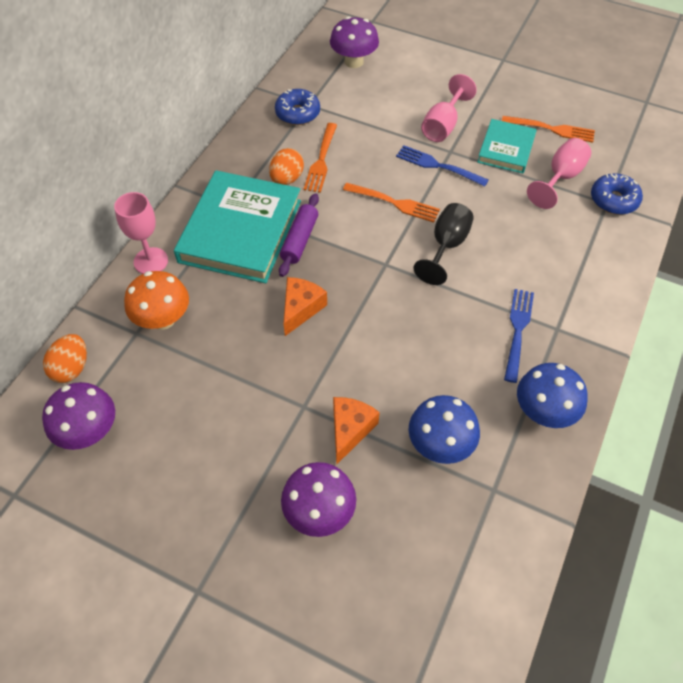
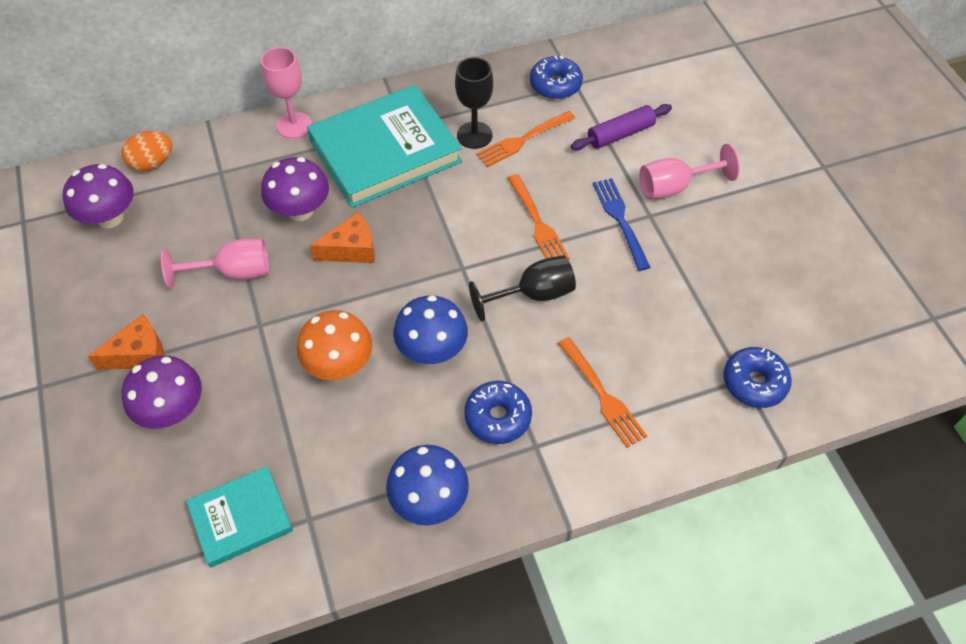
camera: 45 degrees right, 0 degrees up
(163, 319) = (249, 176): orange mushroom -> orange mushroom (339, 365)
(287, 179) = (474, 135): orange egg -> black goblet
(299, 240) = (420, 193): purple rolling pin -> purple rolling pin (620, 134)
(350, 430) = (268, 372): orange cheese -> orange cheese (139, 354)
(354, 62) = (666, 71): purple mushroom -> purple mushroom (300, 210)
(440, 445) = (315, 446): blue mushroom -> blue mushroom (432, 350)
(506, 149) = (708, 253): turquoise book -> turquoise book (241, 518)
(518, 331) = (498, 417): blue fork -> blue donut
(551, 129) = (781, 268): orange fork -> orange fork (601, 394)
(560, 178) = (727, 320): pink goblet -> pink goblet (233, 272)

